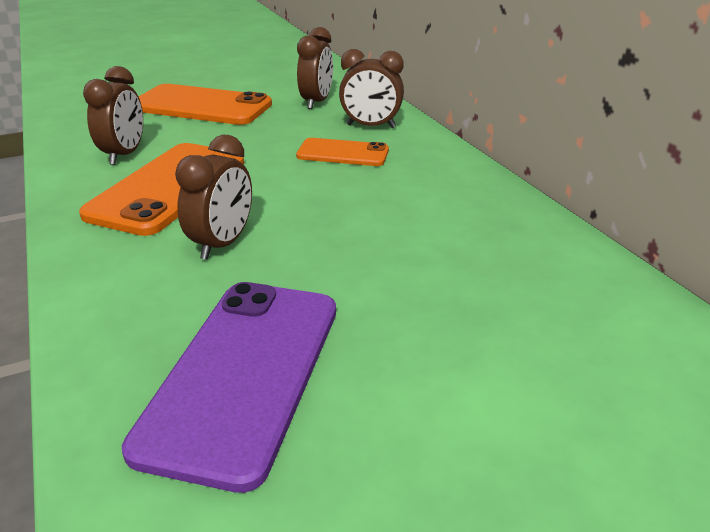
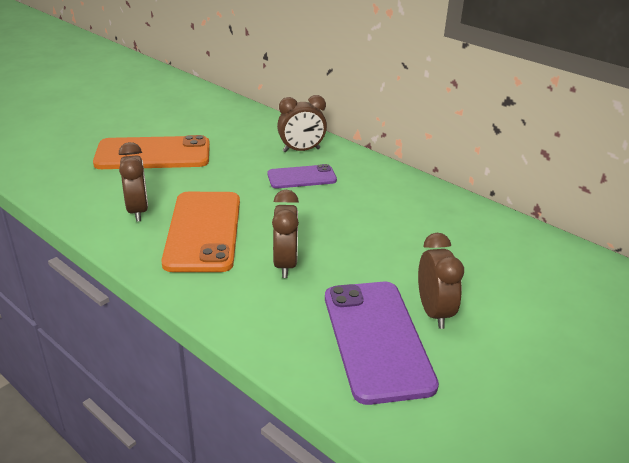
camera: 25 degrees left, 0 degrees up
(316, 102) = (242, 135): brown clock -> brown clock (434, 312)
(343, 153) = (301, 177): orange phone -> purple phone

